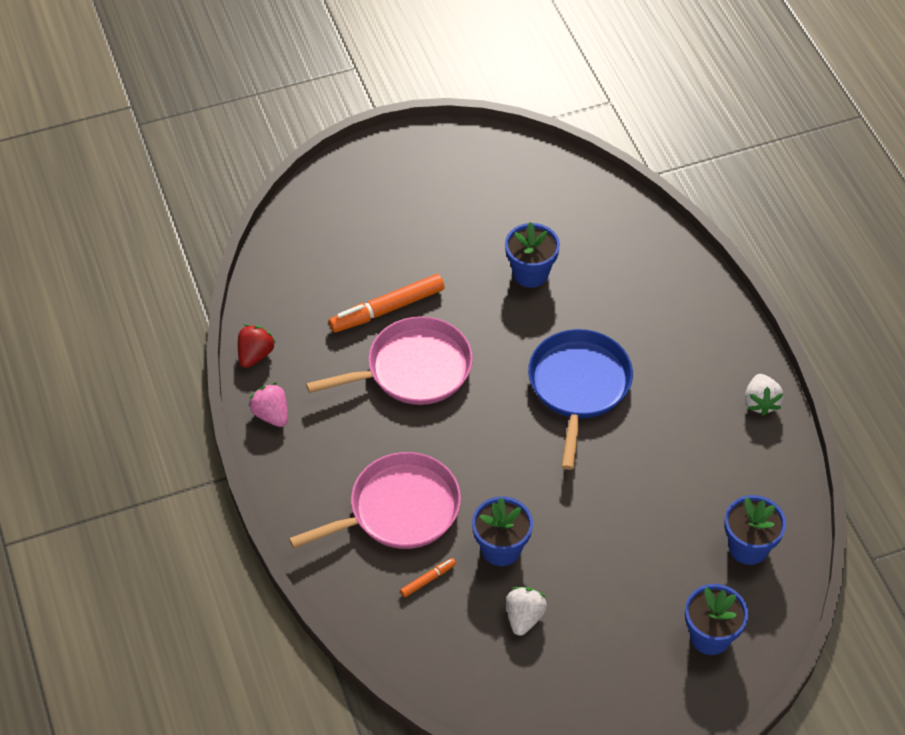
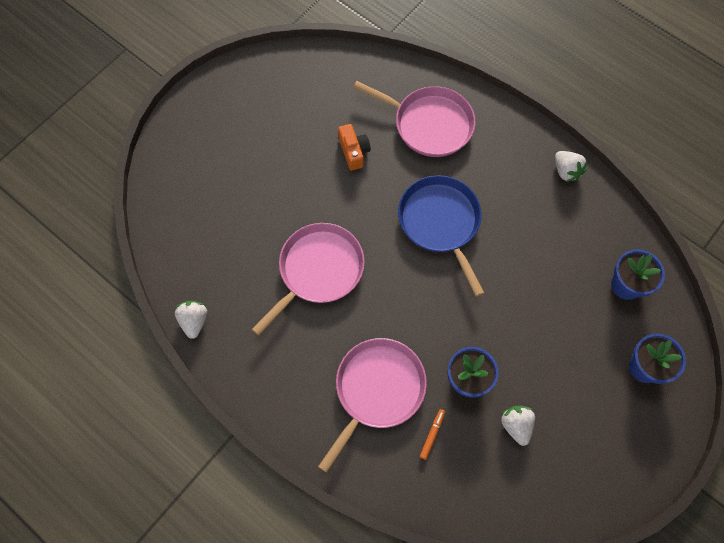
camera: 30 degrees left, 15 degrees up
(255, 355) = (194, 321): red strawberry -> white strawberry
(271, 414) = (236, 364): pink strawberry -> none
(387, 309) = (270, 232): orange marker -> none
(530, 273) = (354, 151): blue flower pot -> orange camera
(634, 284) = (429, 124): none -> pink pan

